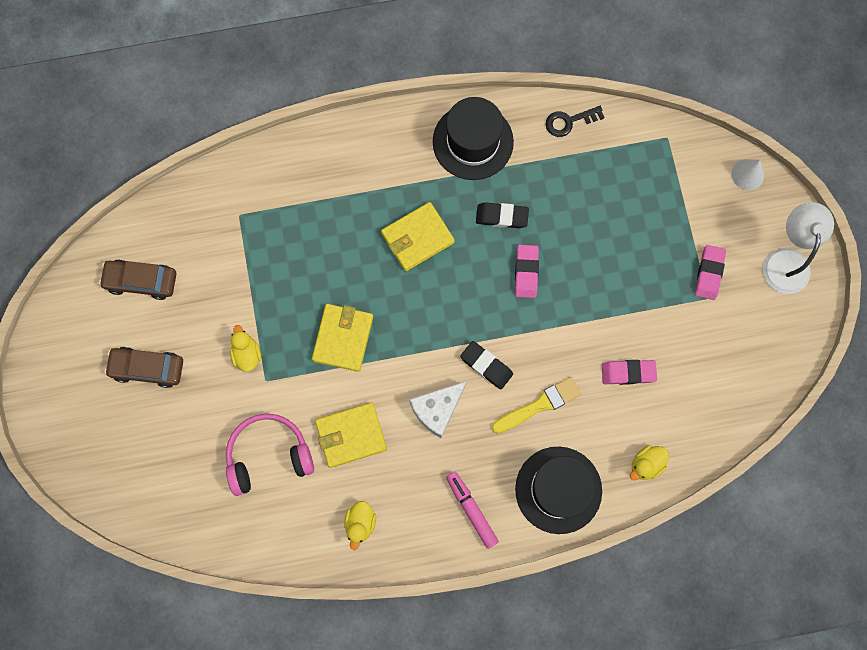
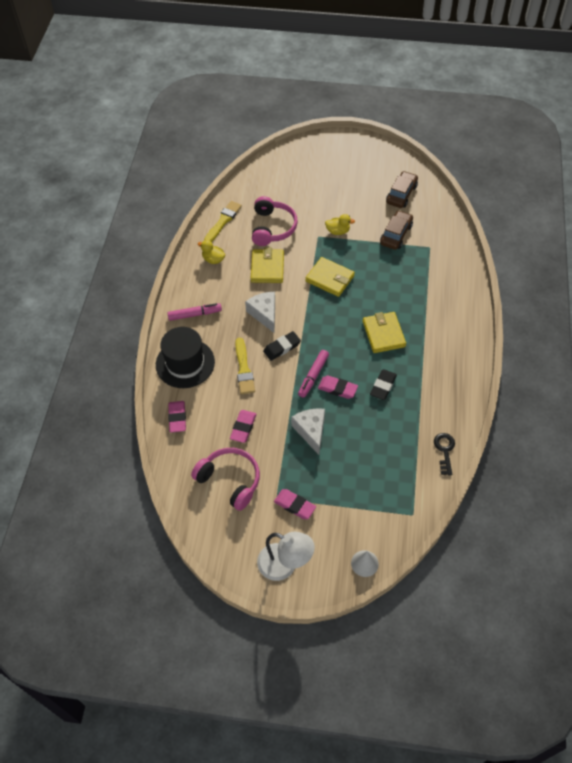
camera: 110 degrees right, 20 degrees down
(147, 368) = (347, 187): brown car -> brown car (396, 234)
(277, 538) = (223, 221): none -> yellow brush
(473, 142) = (445, 385): black hat -> none
(517, 309) = (313, 376): none -> pink marker
(601, 286) = (311, 431): none -> white cheese
(646, 464) = (177, 418): yellow duck -> pink eraser
(707, 362) = (230, 480): none -> pink headphones

